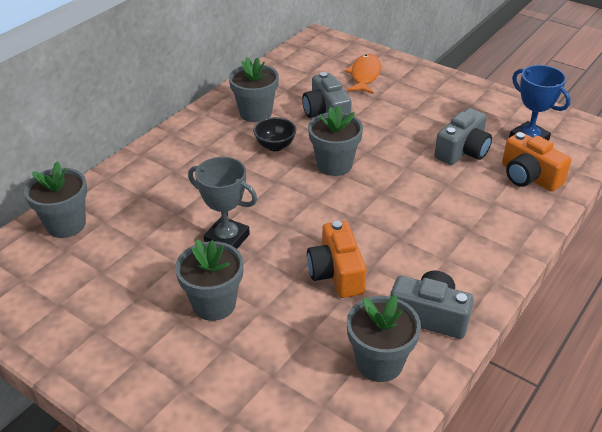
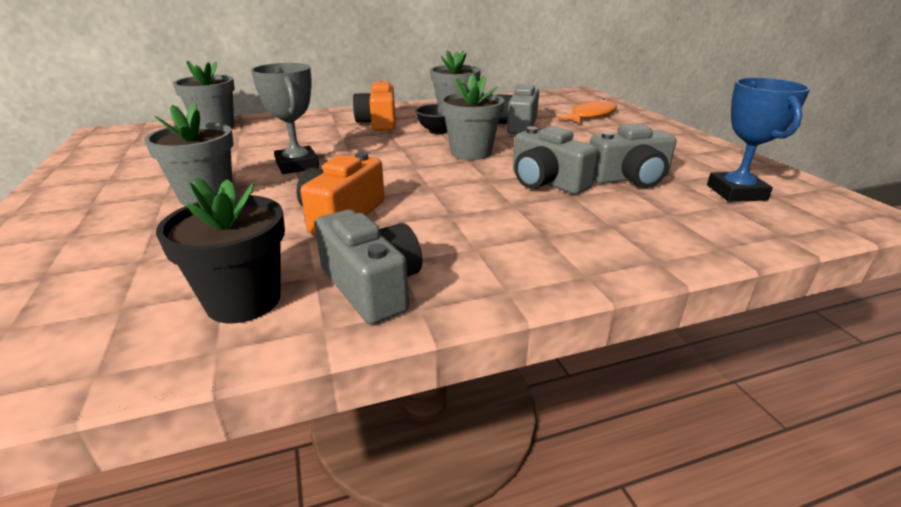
camera: 35 degrees right, 10 degrees down
(379, 363) = (243, 301): grey flower pot -> black flower pot
(419, 178) = (546, 182): none -> grey camera
(529, 176) = (696, 219): orange camera -> orange camera (378, 122)

